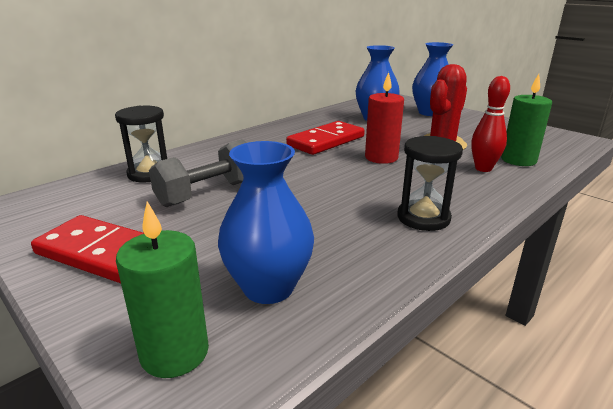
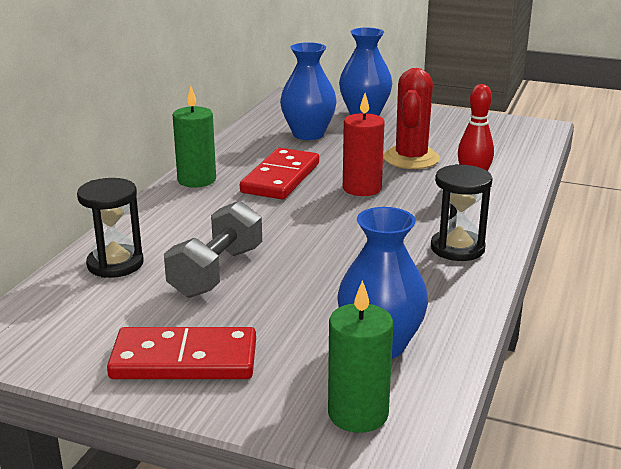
camera: 25 degrees left, 0 degrees up
(518, 160) = (498, 164): green candle -> green candle (197, 180)

